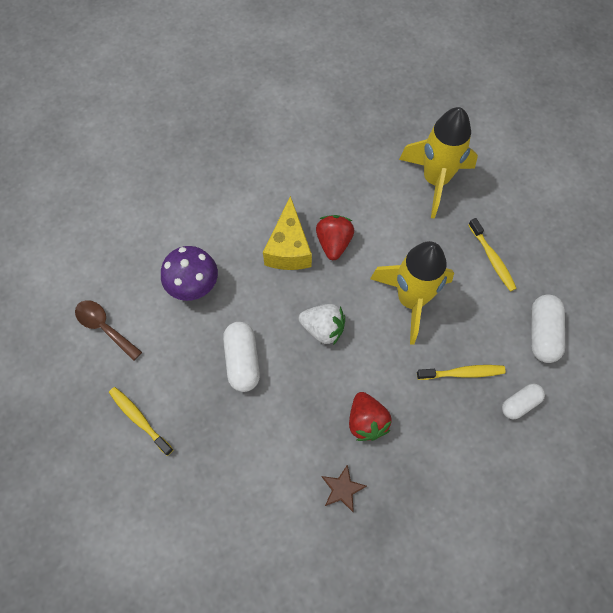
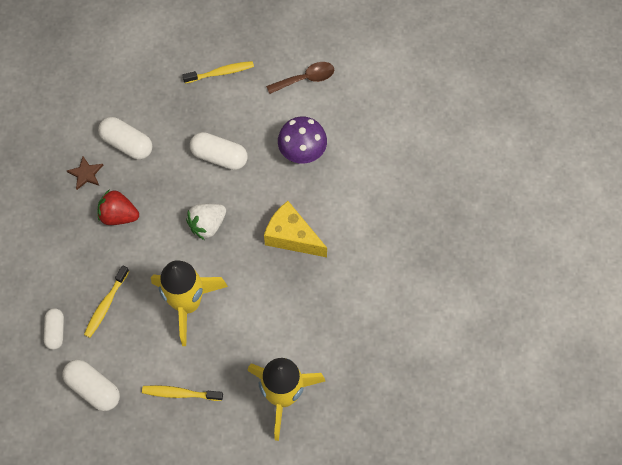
camera: 120 degrees right, 0 degrees up
(281, 466) = (127, 144): none -> white capsule
(334, 243) = (275, 274): red strawberry -> none

